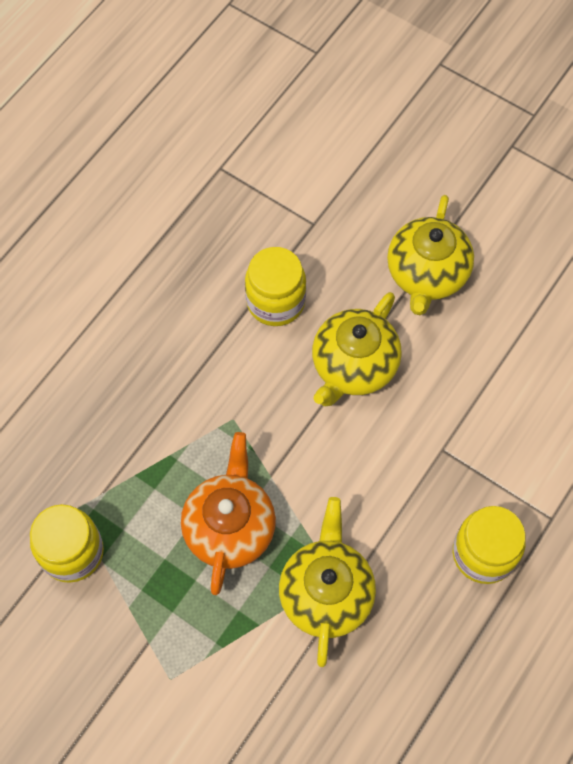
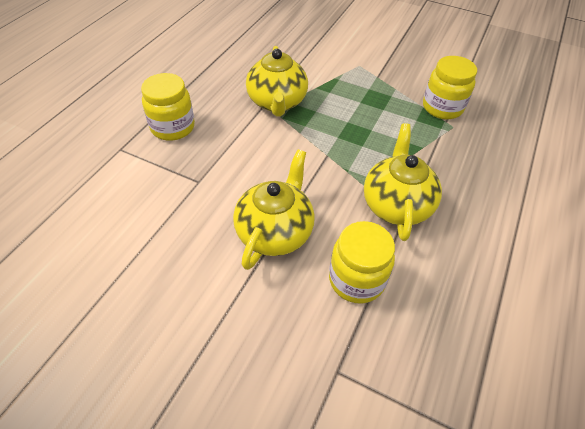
camera: 170 degrees right, 15 degrees down
(230, 527) = (347, 127): orange teapot -> none
(426, 275) = (208, 325): yellow teapot -> yellow teapot (396, 205)

